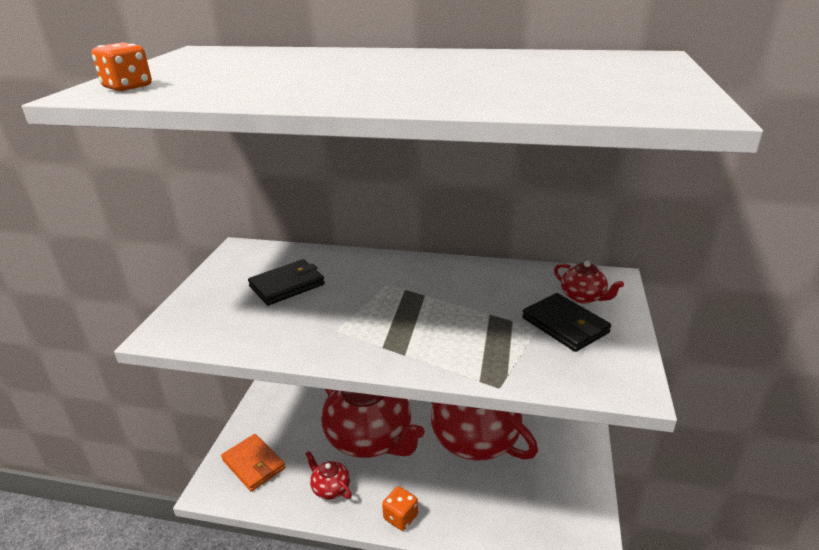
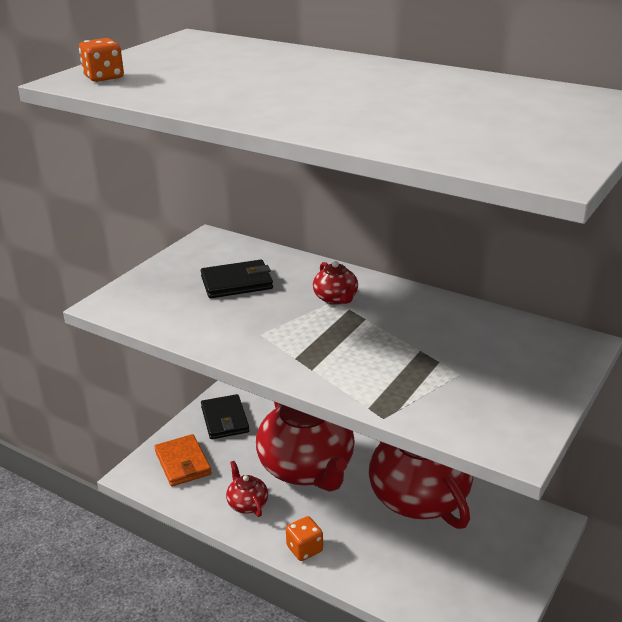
camera: 20 degrees right, 0 degrees up
(565, 325) = (491, 378): black wallet -> black wallet (225, 420)
(583, 297) = (533, 354): red teapot -> red teapot (336, 299)

